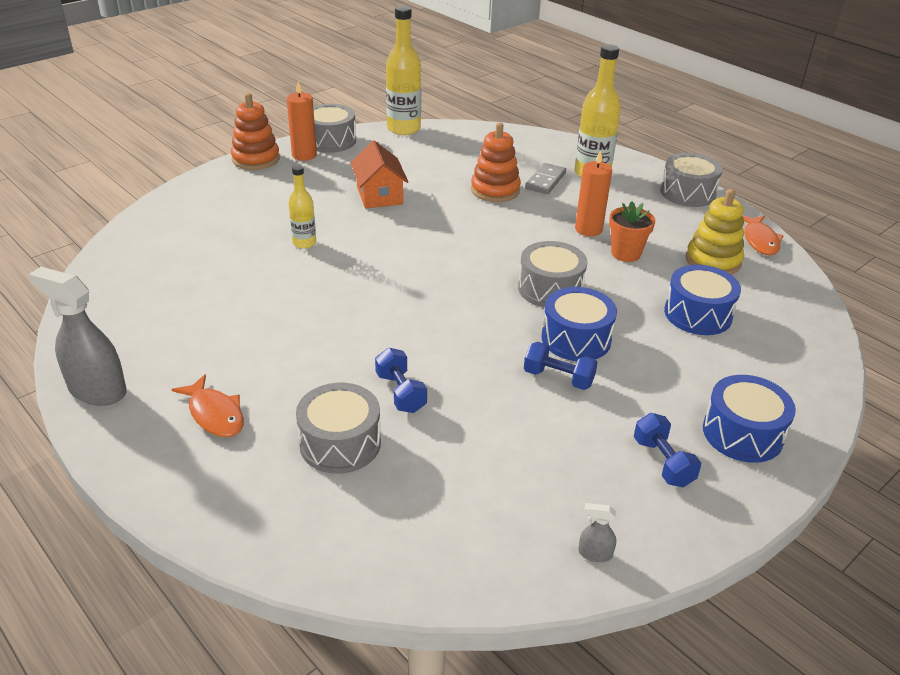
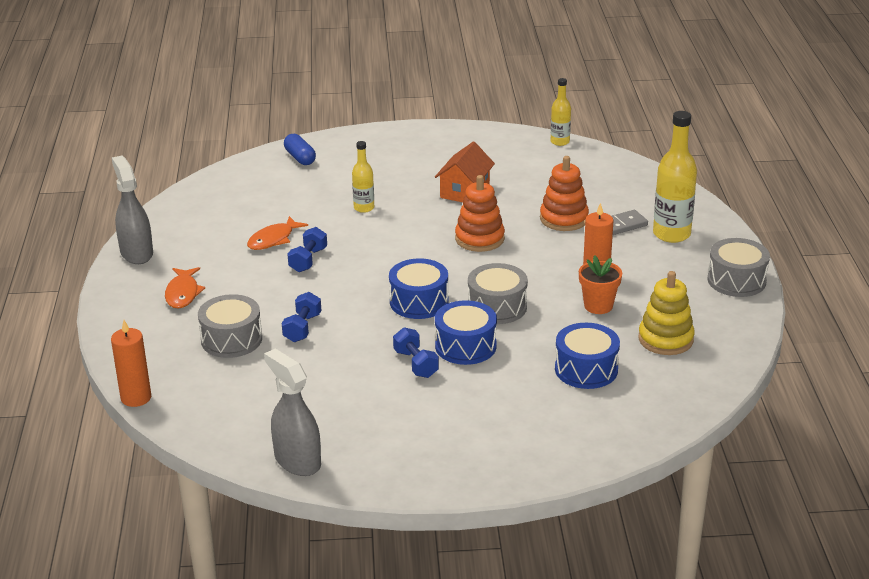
camera: 40 degrees right, 5 degrees down
(174, 216) = (300, 158): none -> blue capsule
(256, 159) = (408, 131): orange stacking toy -> orange stacking toy (479, 239)
(304, 155) = (448, 139): orange candle -> orange candle (136, 398)
(330, 141) = (485, 134): grey drum -> none
(403, 129) = (560, 142): yellow bottle -> yellow bottle, size x0.57
(594, 554) = (297, 461): grey spray bottle -> grey spray bottle, size x2.33
(663, 462) = (410, 439): blue dumbbell -> blue dumbbell (308, 260)
(742, 433) = (492, 451): blue drum -> blue drum (419, 302)
(760, 240) = (737, 341): orange fish -> orange fish (273, 239)

